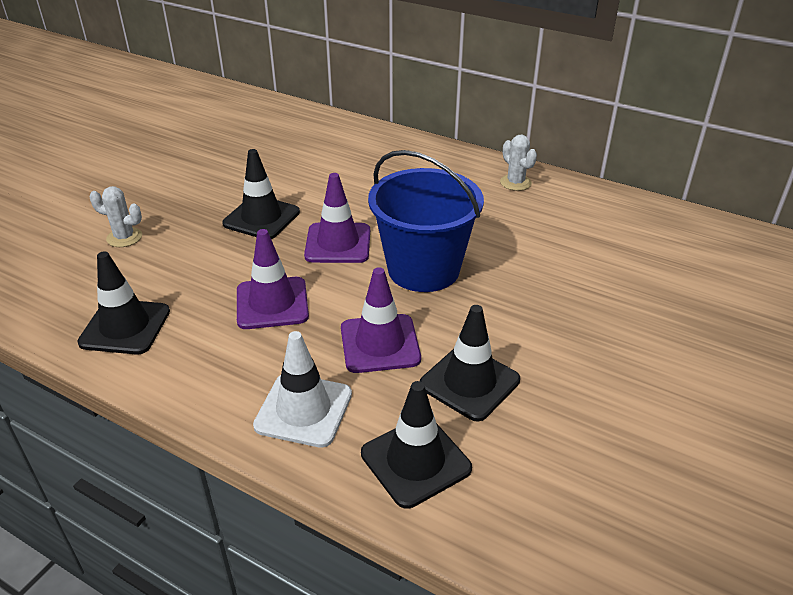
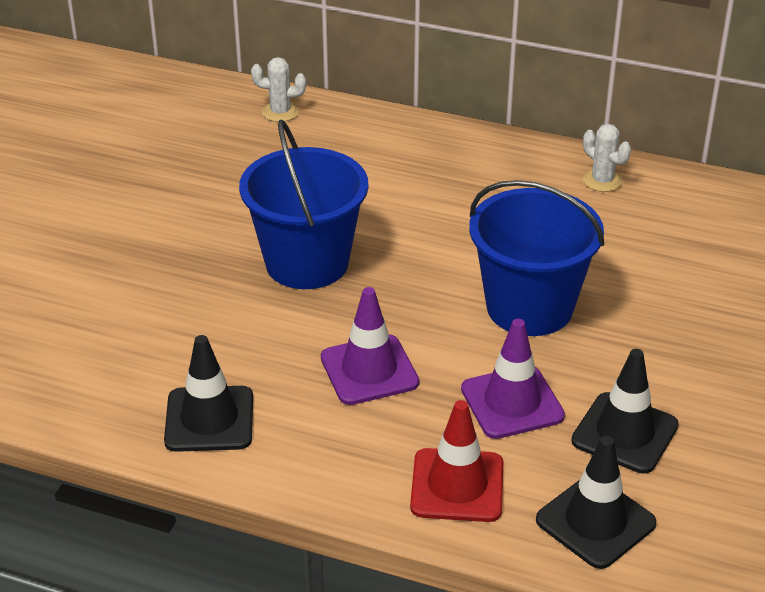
camera: 10 degrees left, 0 degrees up
(124, 237) = (147, 308): white cactus -> white cactus (280, 112)
(261, 218) = (307, 263): black traffic cone -> blue bucket
(303, 410) = (457, 486): white traffic cone -> red traffic cone
(338, 243) = (415, 286): purple traffic cone -> none

